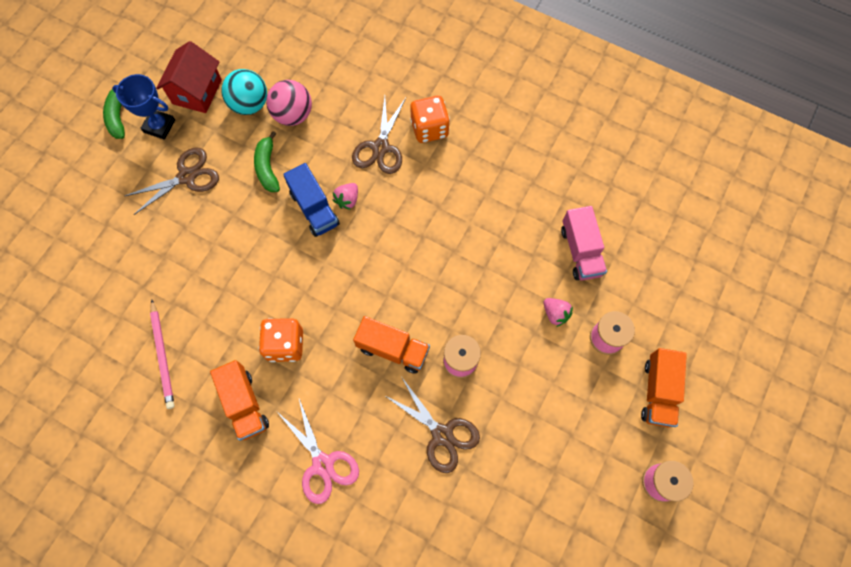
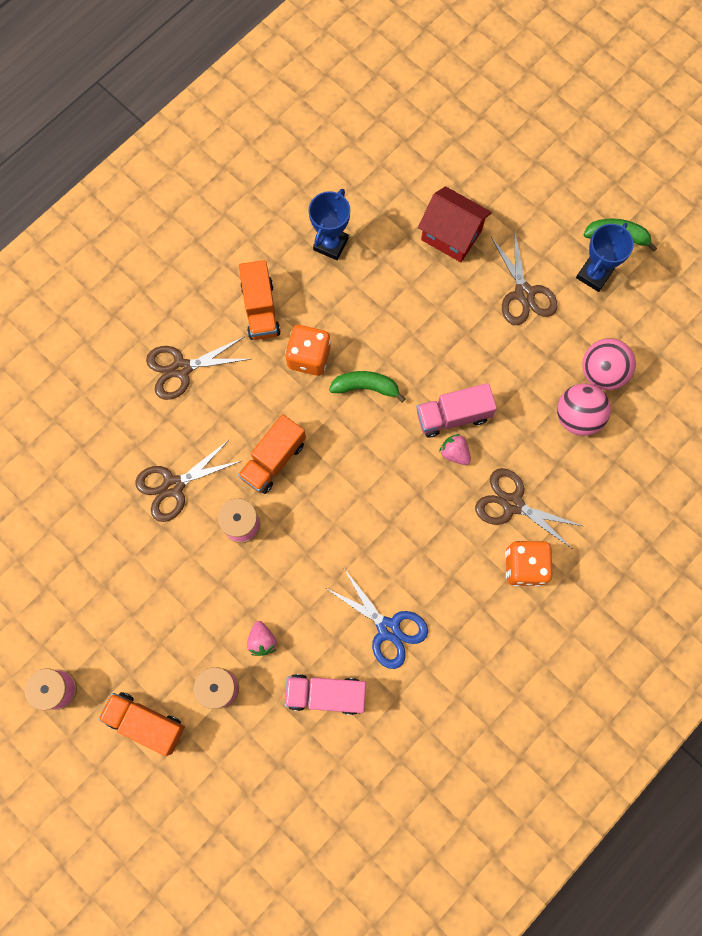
camera: 105 degrees right, 5 degrees up
(163, 355) = (331, 244): pink pencil -> blue trophy
(197, 92) = (631, 320): red house -> red house (451, 235)
(244, 404) = (260, 309): orange truck -> orange truck turned 90 degrees counterclockwise
(249, 104) = (602, 372): turquoise ball -> pink ball
(267, 167) = (515, 377): green banana -> green banana (366, 387)
(314, 208) = (453, 416): blue truck -> pink truck
(322, 464) = (181, 368): pink scissors -> brown scissors
(512, 217) = (388, 629): none -> blue scissors
(555, 314) = (262, 640): pink strawberry -> pink strawberry turned 75 degrees counterclockwise

